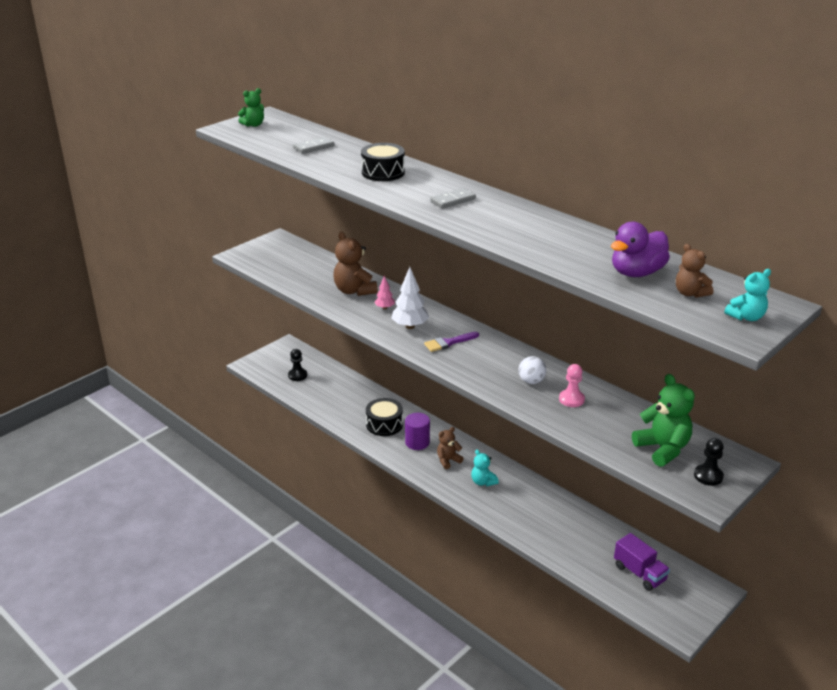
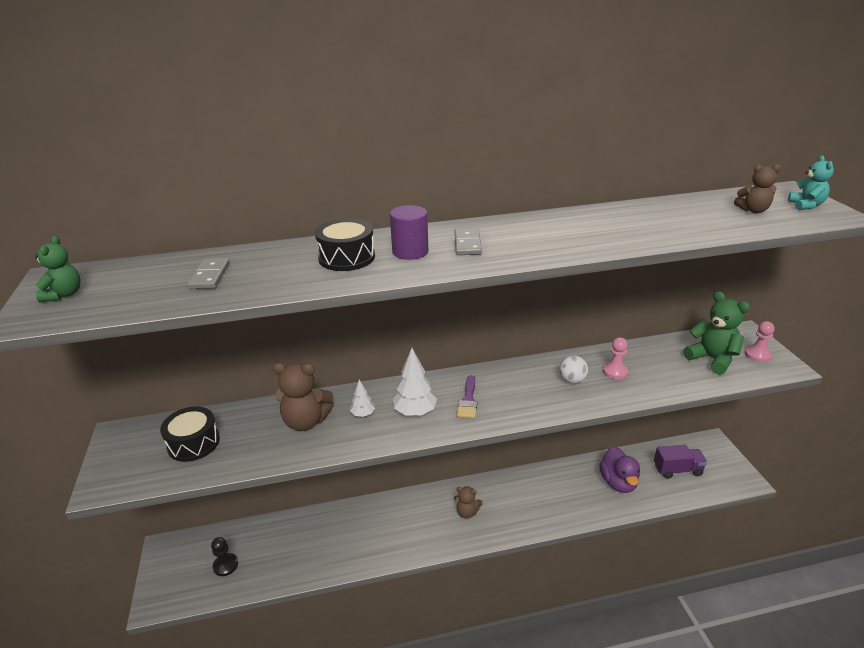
camera: 55 degrees left, 0 degrees up
(384, 424) = (376, 532): black drum -> black drum (193, 443)
(385, 308) = (363, 414): pink tree -> white tree
(417, 442) = (424, 521): purple cylinder -> purple cylinder (410, 252)
(448, 460) = (467, 512): brown teddy bear -> brown teddy bear turned 75 degrees counterclockwise
(483, 482) = (513, 504): turquoise teddy bear -> none
(636, 273) = (701, 217): purple duck -> purple duck (618, 482)
(662, 449) = (712, 359): green teddy bear -> green teddy bear turned 45 degrees clockwise
(708, 476) = (757, 355): black pawn -> pink pawn

